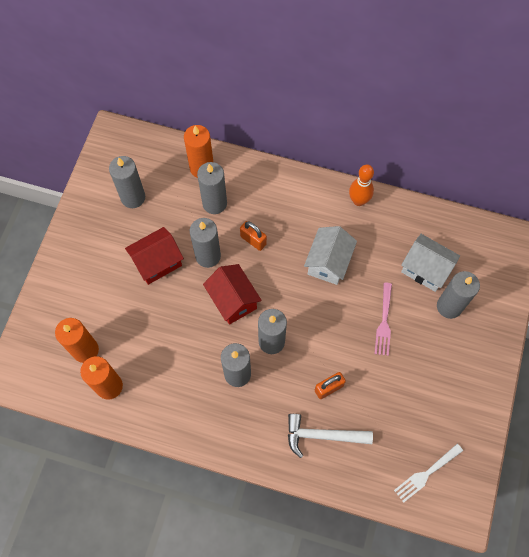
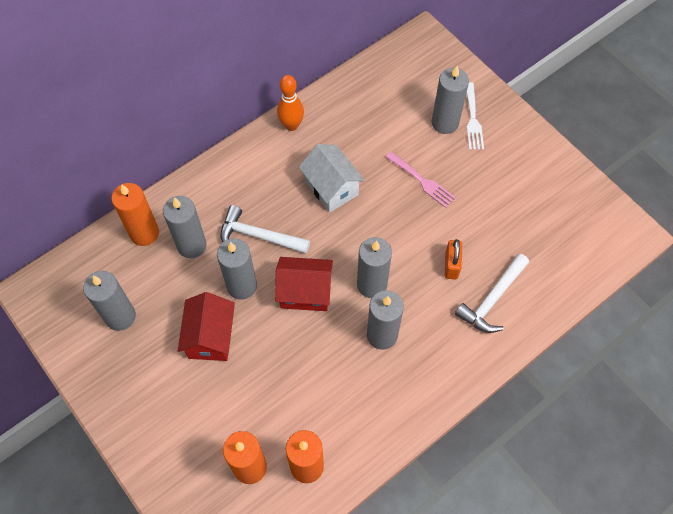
camera: 55 degrees left, 5 degrees down
(253, 240) = (258, 236): orange padlock -> white hammer
(425, 269) = (398, 118): white house -> none
(426, 474) = (581, 239): white fork -> white fork (473, 119)

